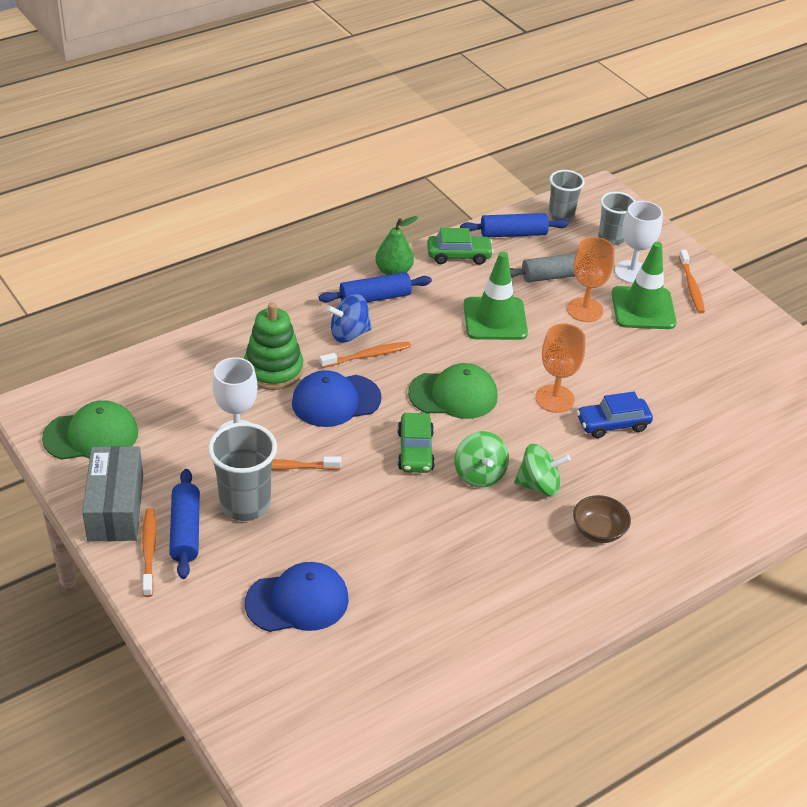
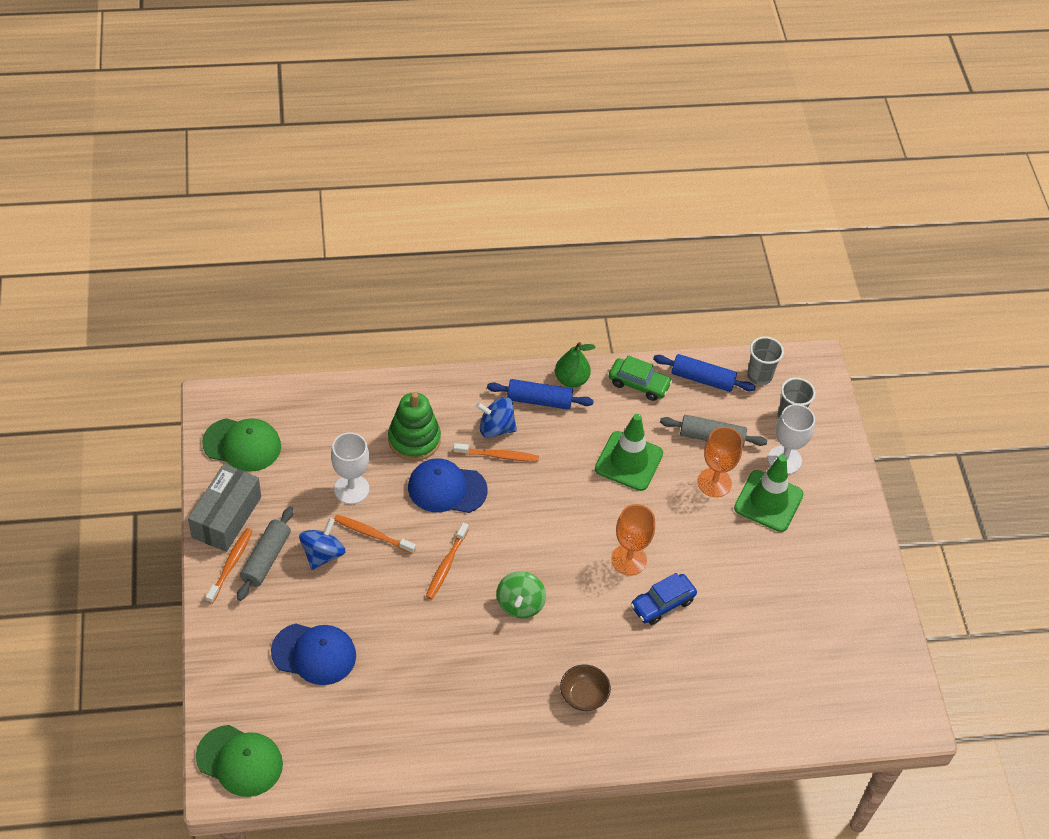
camera: 25 degrees right, 10 degrees up
(185, 531) = (266, 558): blue rolling pin -> grey rolling pin
(245, 504) = (322, 554): grey cup -> blue spinning top
(415, 451) = (482, 561): green car -> none
(453, 395) = (546, 521): green cap -> green cap (240, 761)
(539, 485) = (562, 634): green spinning top -> none
(612, 424) = (662, 604): blue car -> blue car turned 45 degrees counterclockwise
(691, 286) = (829, 496): orange toothbrush -> orange toothbrush (446, 565)

